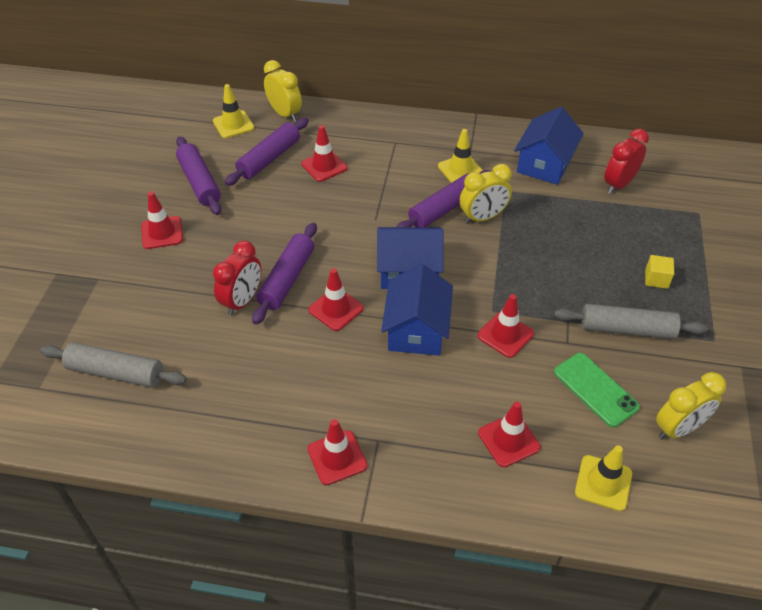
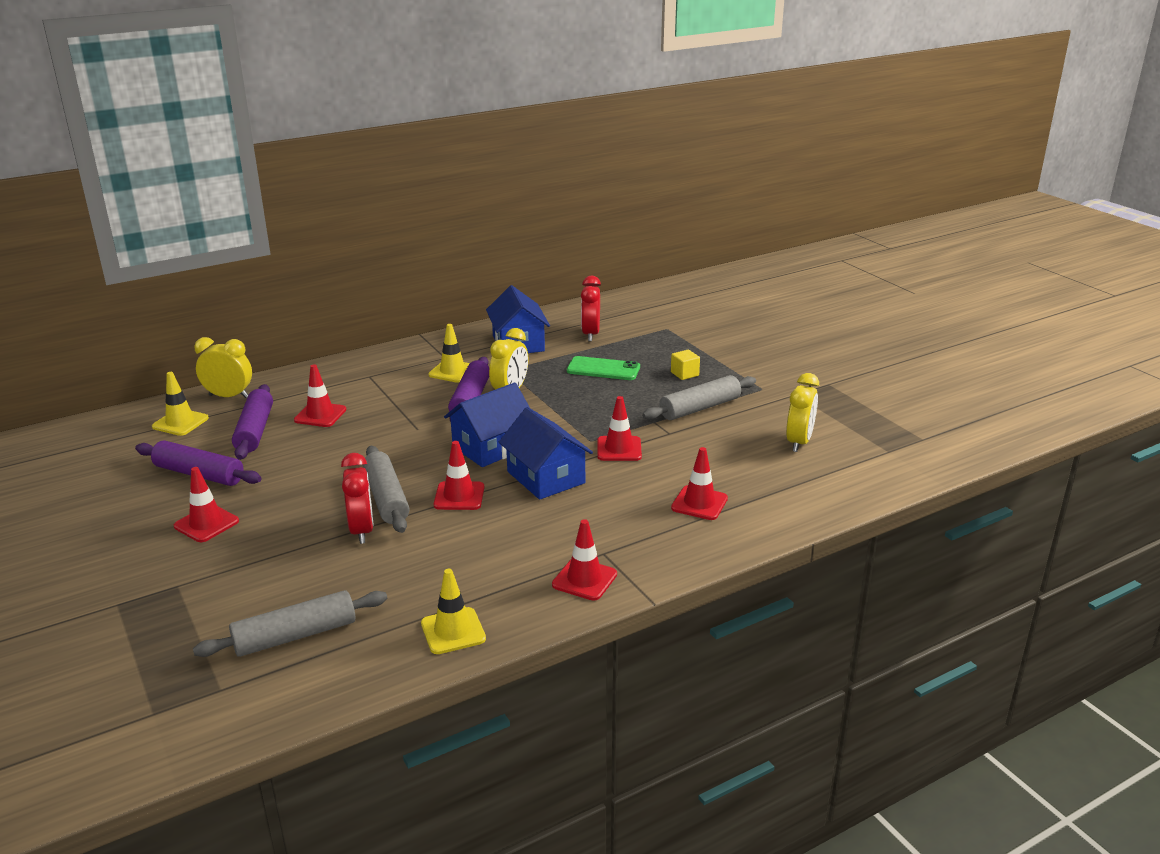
camera: 40 degrees left, 20 degrees down
(287, 279) = (386, 498): purple rolling pin -> grey rolling pin
(595, 389) = (721, 448): green phone -> green phone (603, 369)
(603, 483) = (790, 492): yellow traffic cone -> yellow traffic cone (453, 631)

